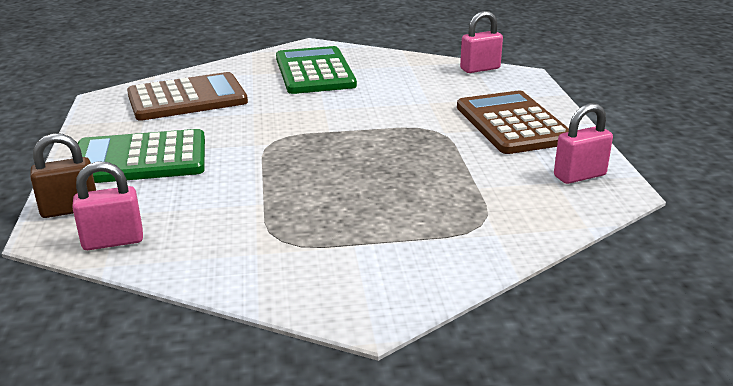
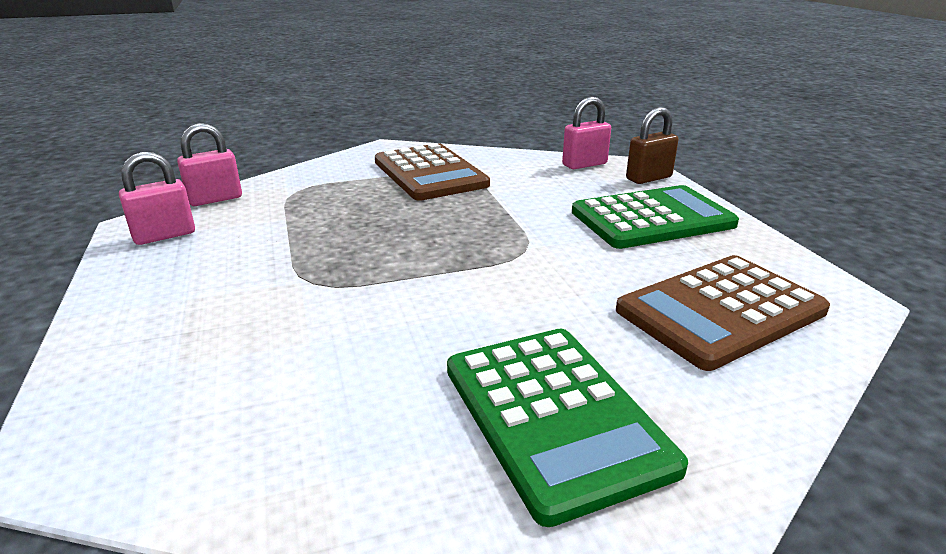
camera: 170 degrees right, 0 degrees up
(480, 69) = (149, 476): pink padlock -> pink padlock (215, 199)
(513, 124) = (189, 303): brown calculator -> brown calculator (429, 173)

